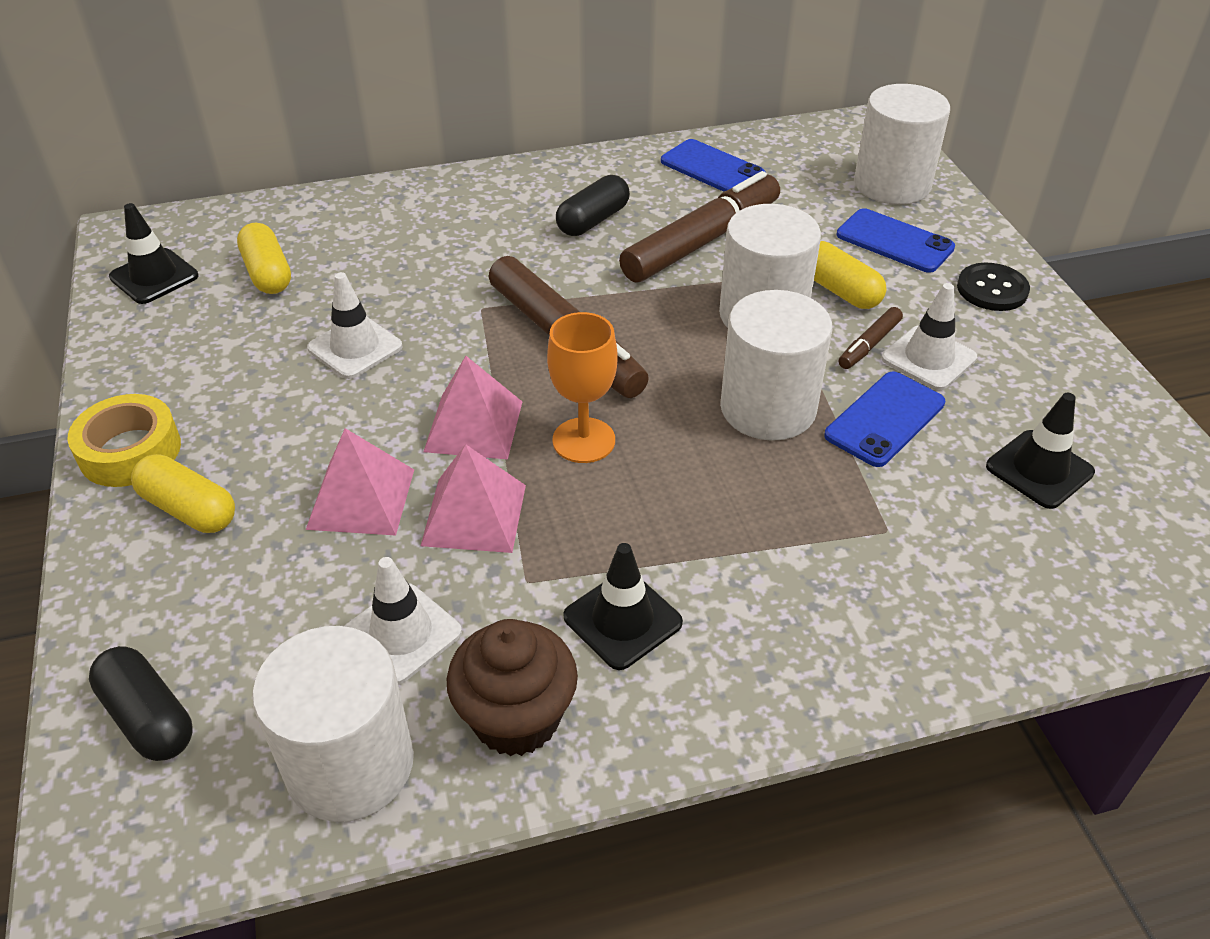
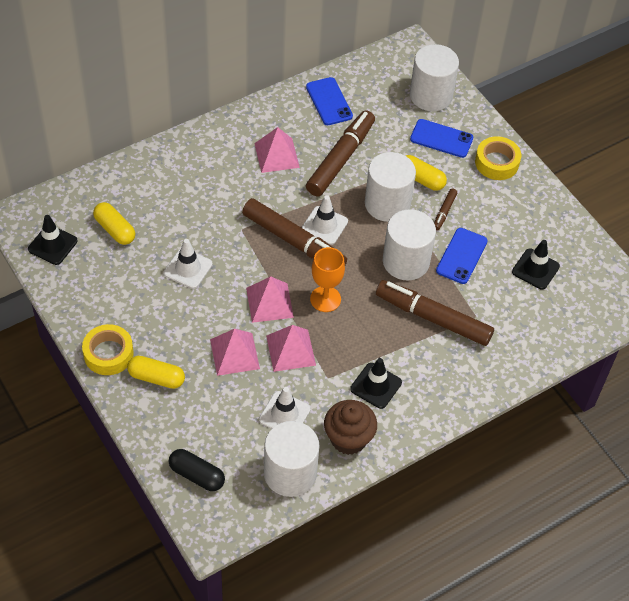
camera: 20 degrees left, 10 degrees up
(593, 220) = (276, 155): black capsule -> pink pyramid
(712, 168) = (329, 101): blue phone -> blue phone turned 45 degrees clockwise
(792, 516) = (433, 318): none -> brown marker
(928, 358) = (474, 214): white traffic cone -> white traffic cone (324, 225)
(992, 289) = (496, 163): black button -> yellow tape

